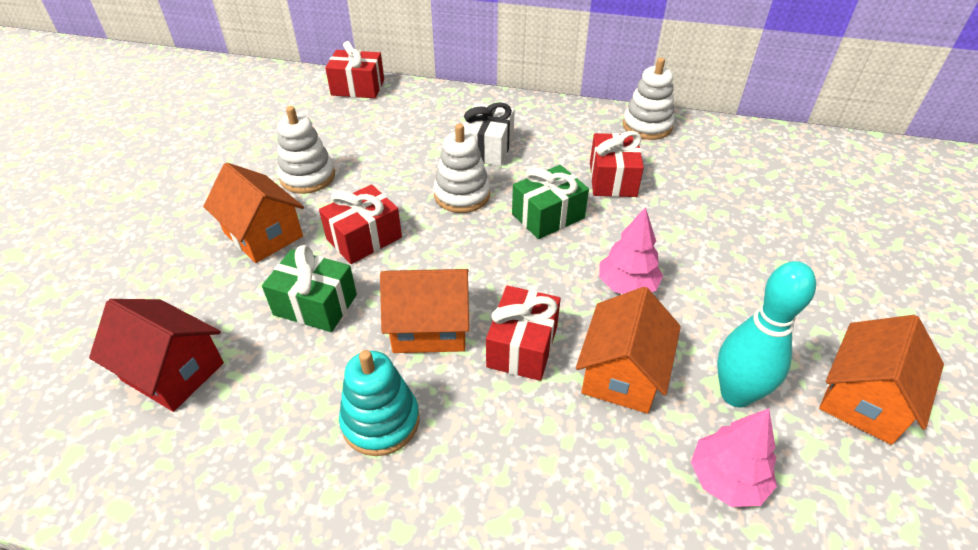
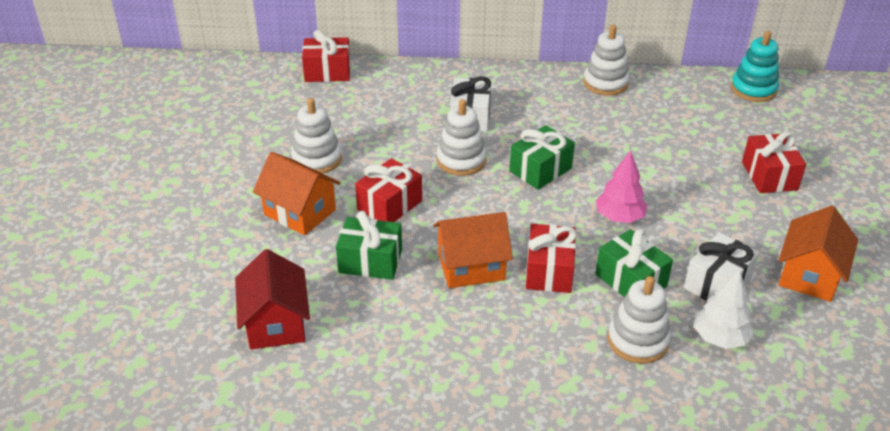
camera: 10 degrees left, 5 degrees down
(173, 371) = (276, 323): red house -> red house turned 60 degrees clockwise
(380, 421) = (457, 335): turquoise stacking toy -> turquoise stacking toy (753, 89)
(612, 179) = (587, 133): red gift -> red gift (769, 176)
(612, 466) = (637, 340): none -> white stacking toy
(622, 373) = (631, 280): orange house -> green gift
(726, 479) = (720, 338): pink tree -> white tree
(736, 394) = (717, 283): turquoise bowling pin -> white gift

